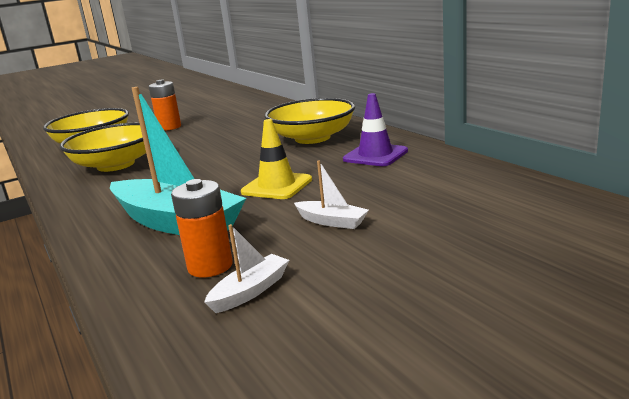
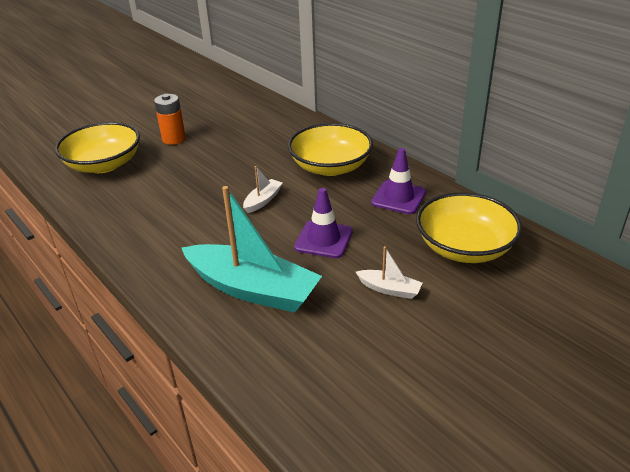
camera: 10 degrees left, 15 degrees up
(116, 165) = (148, 200): yellow bowl -> yellow bowl (464, 247)
(210, 266) = (308, 344): orange battery -> none
(250, 291) = (353, 372): white boat -> white boat (263, 200)
(277, 186) = (323, 239): yellow traffic cone -> purple traffic cone

